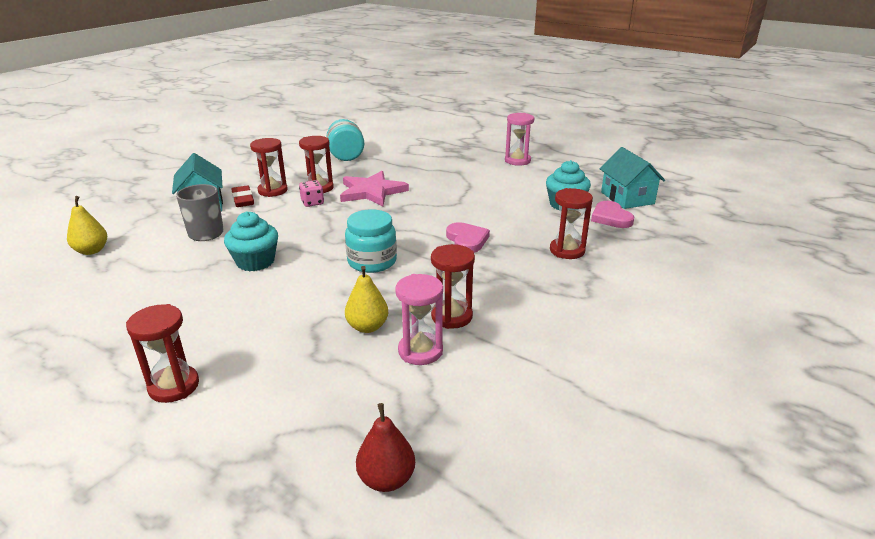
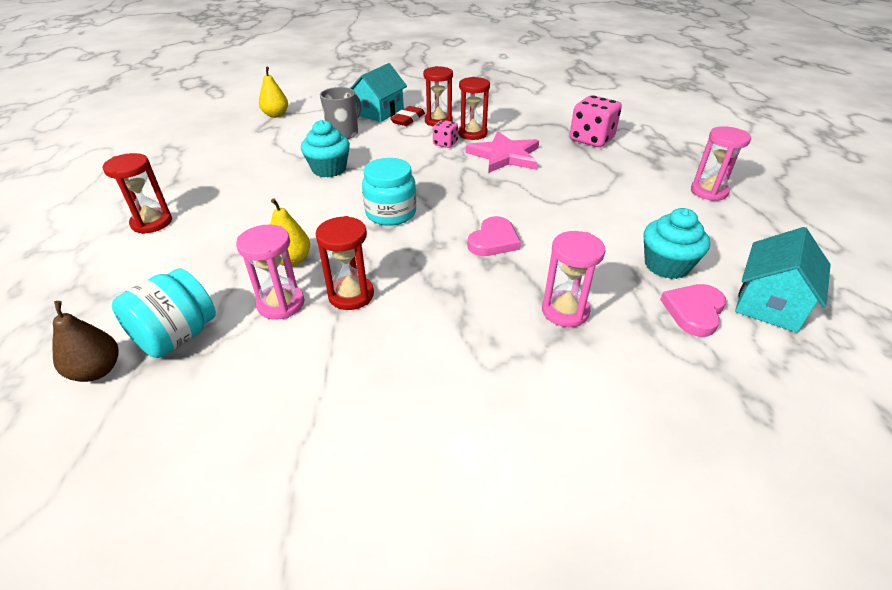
camera: 50 degrees right, 10 degrees up
(346, 156) = (545, 115): turquoise jar -> turquoise jar (177, 336)
(386, 479) = (97, 371): red pear -> brown pear
(405, 159) = (591, 139): none -> pink dice
(567, 250) = (565, 311): red hourglass -> pink hourglass

